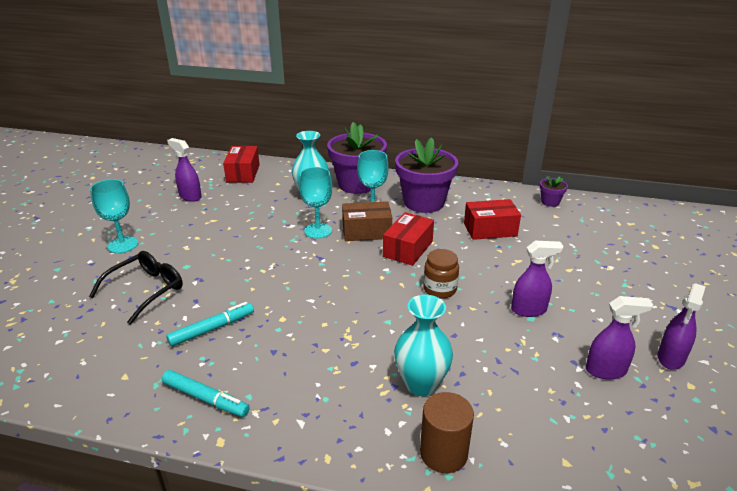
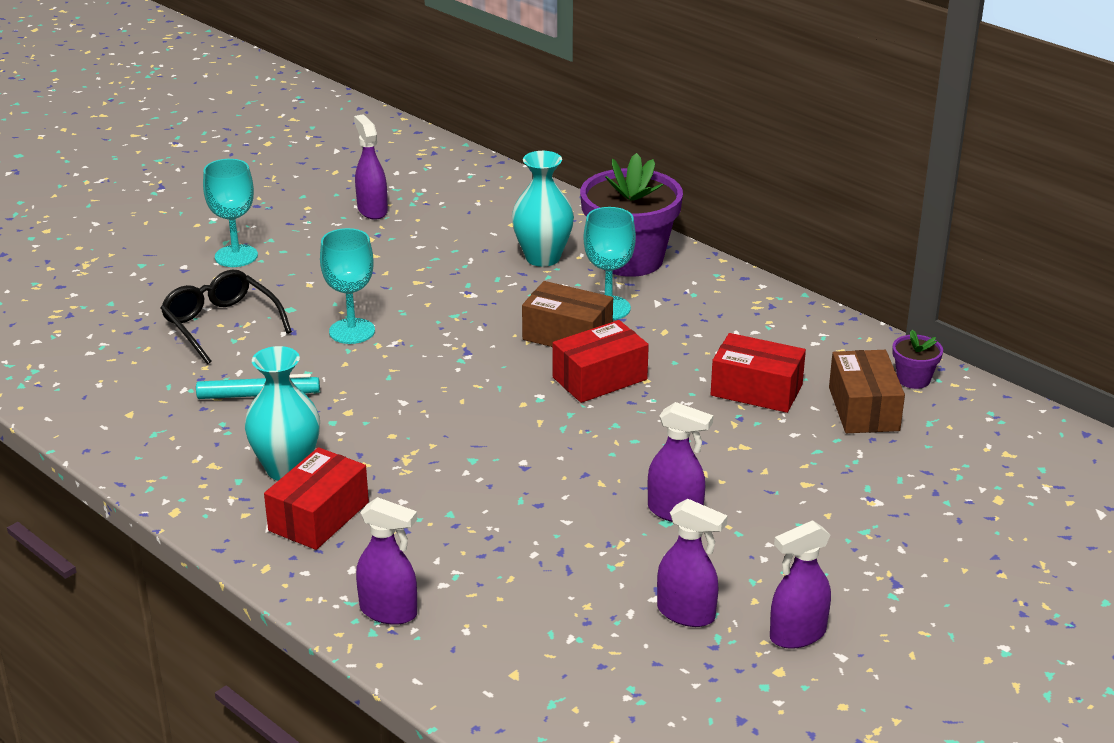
camera: 30 degrees right, 0 degrees up
(146, 290) = (221, 324): black glasses -> black glasses turned 105 degrees counterclockwise
(206, 398) = (192, 466): turquoise marker -> none
(243, 173) = (476, 193): red box -> red box (319, 516)
(318, 231) = (500, 313): turquoise goblet -> turquoise goblet (352, 331)
(421, 384) = (437, 540): turquoise vase -> turquoise vase (287, 469)
(424, 202) = (702, 318): purple flower pot -> none
(440, 289) = (583, 445): brown jar -> none
(443, 453) = (389, 612): brown cylinder -> purple spray bottle
(547, 223) = (863, 409): none -> brown box

